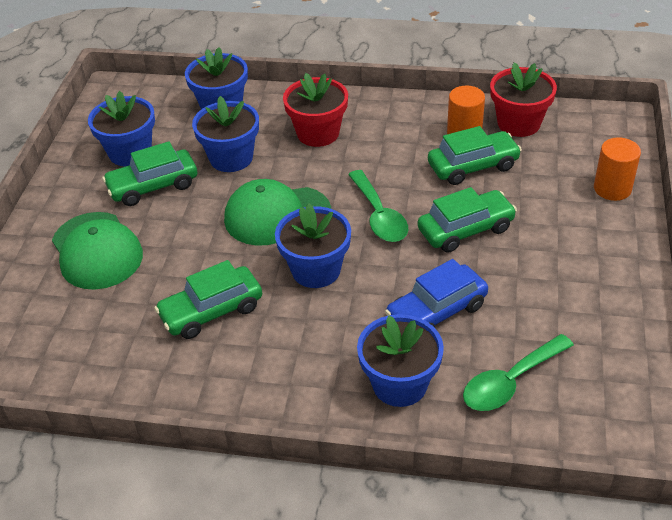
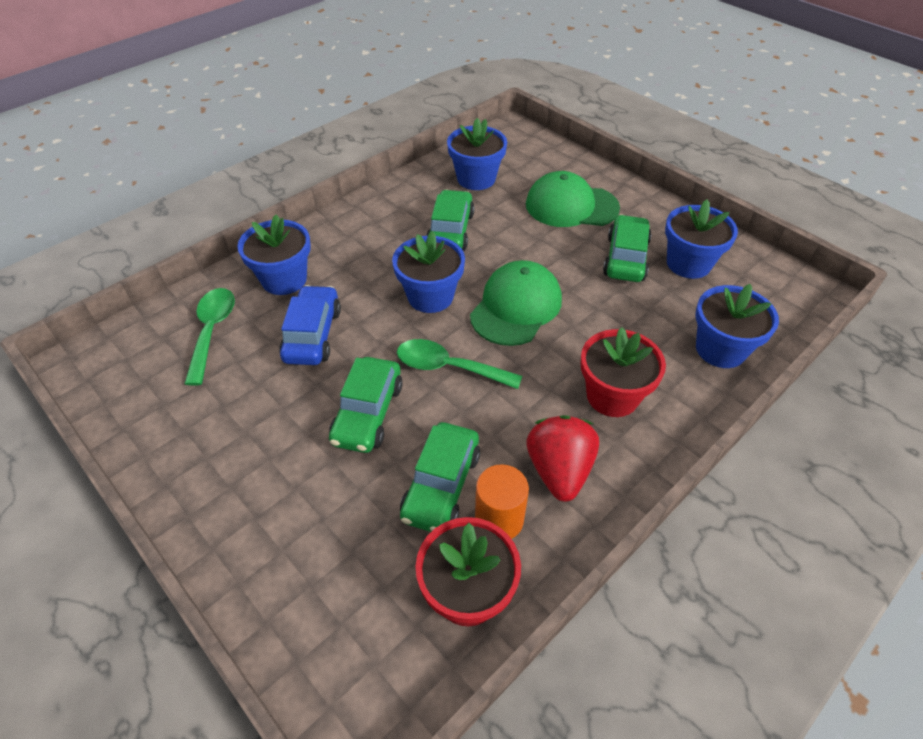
camera: 125 degrees right, 5 degrees up
(231, 158) = (625, 317): blue flower pot -> blue flower pot (476, 178)
(403, 128) = (559, 470): none -> red strawberry
(612, 188) = (278, 586): orange cylinder -> none

